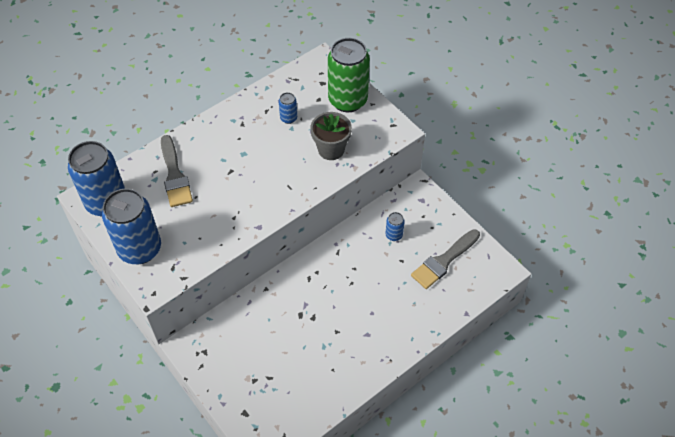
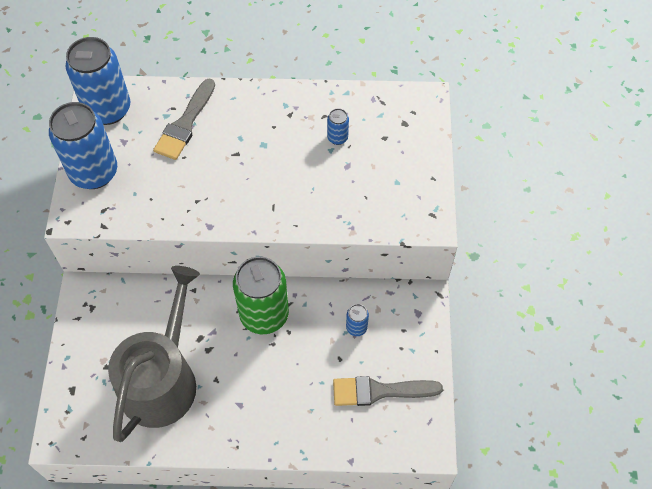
camera: 40 degrees right, 5 degrees up
(300, 358) = (162, 379): none -> grey watering can
(331, 149) = (347, 197): grey flower pot -> none
(347, 100) = (412, 158): green can -> green can (264, 315)

